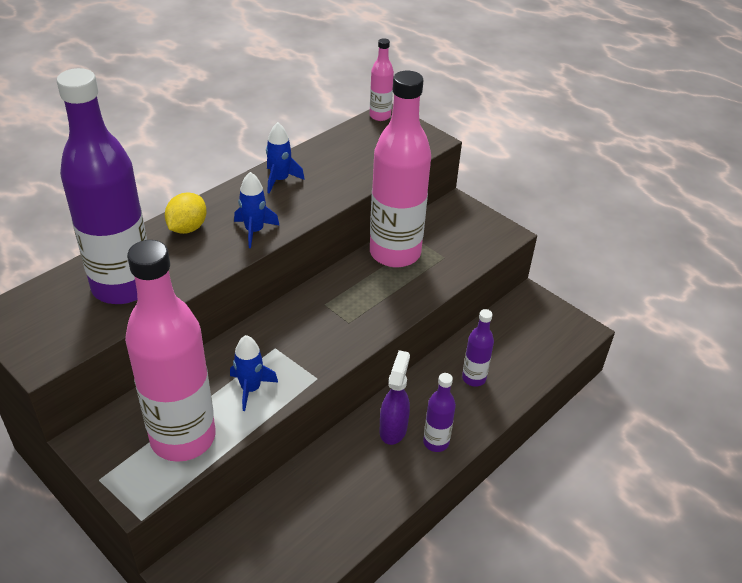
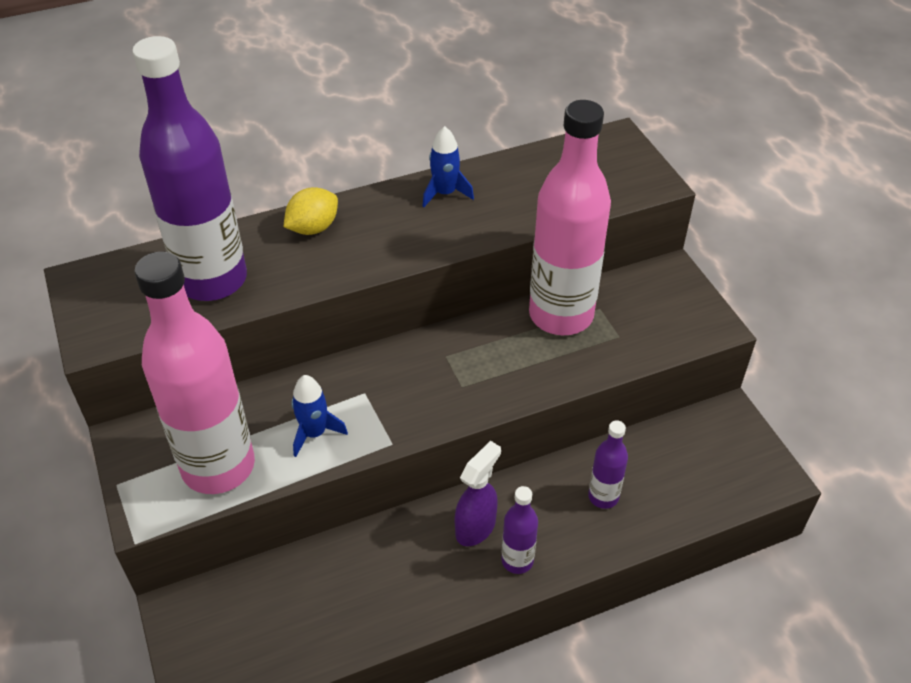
camera: 25 degrees right, 5 degrees up
(254, 231) = (383, 250): blue rocket -> none
(380, 116) = (608, 137): pink bottle -> none

